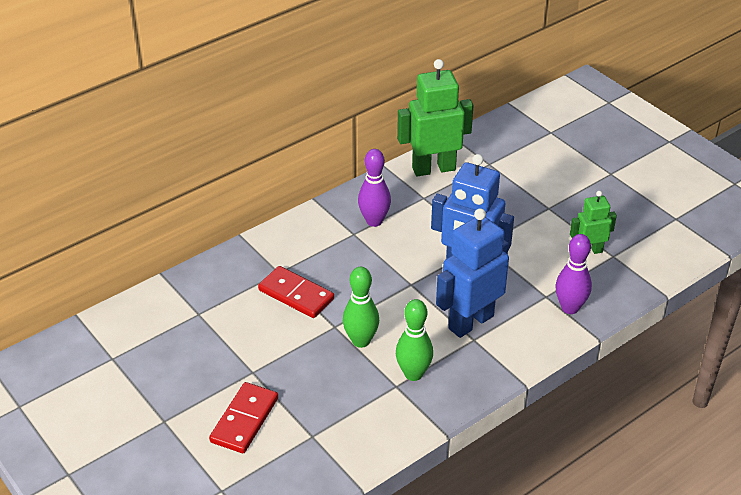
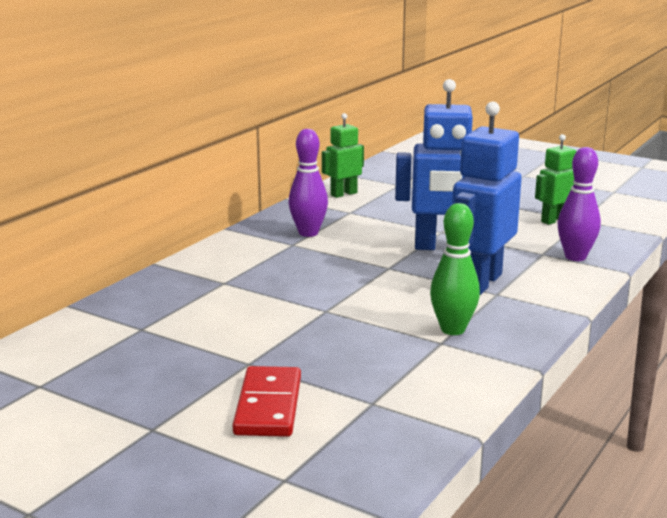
camera: 20 degrees left, 20 degrees down
(296, 294) = (258, 295): red domino -> none
(361, 341) = (367, 316): green bowling pin -> none
(433, 168) = (343, 194): green robot -> green robot, size x0.56

